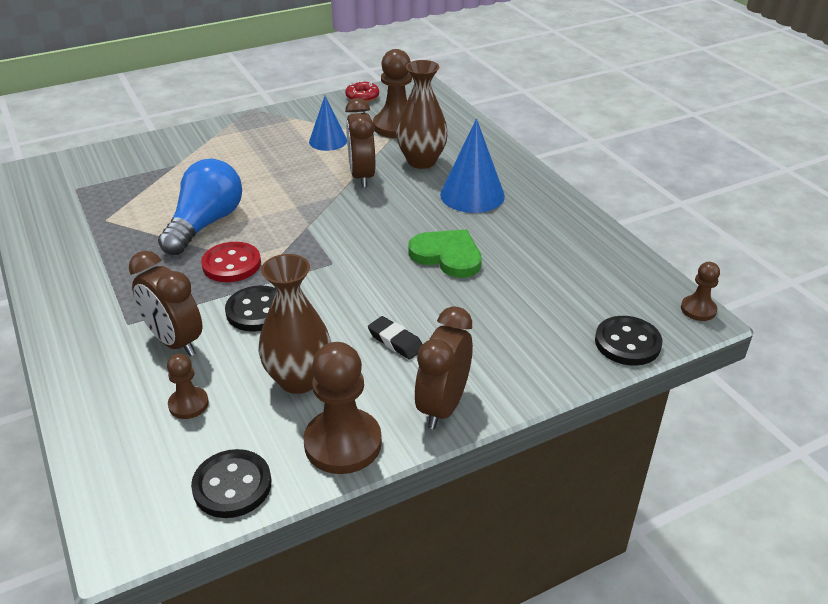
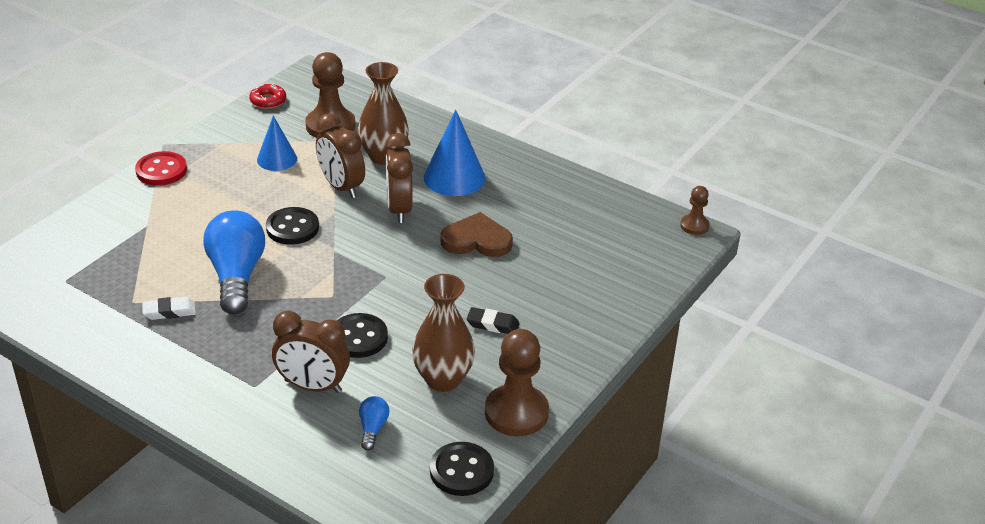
camera: 30 degrees left, 0 degrees up
(125, 236) = (169, 311): none -> white eraser
(188, 404) = (372, 429): brown pawn -> blue light bulb
(231, 264) = (297, 305): red button -> red button (161, 170)
(443, 406) = (567, 361): brown clock -> brown clock (399, 209)
(447, 256) = (477, 240): green heart -> brown heart
(627, 343) = (662, 268): black button -> black button (292, 228)

